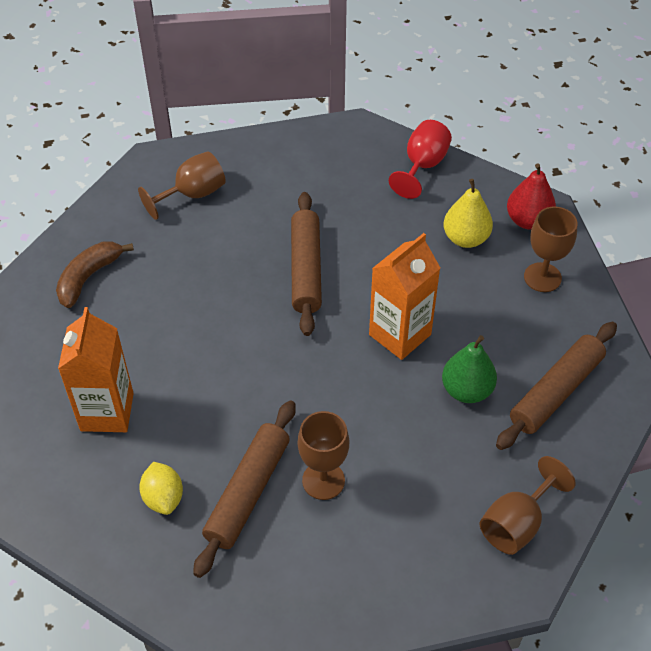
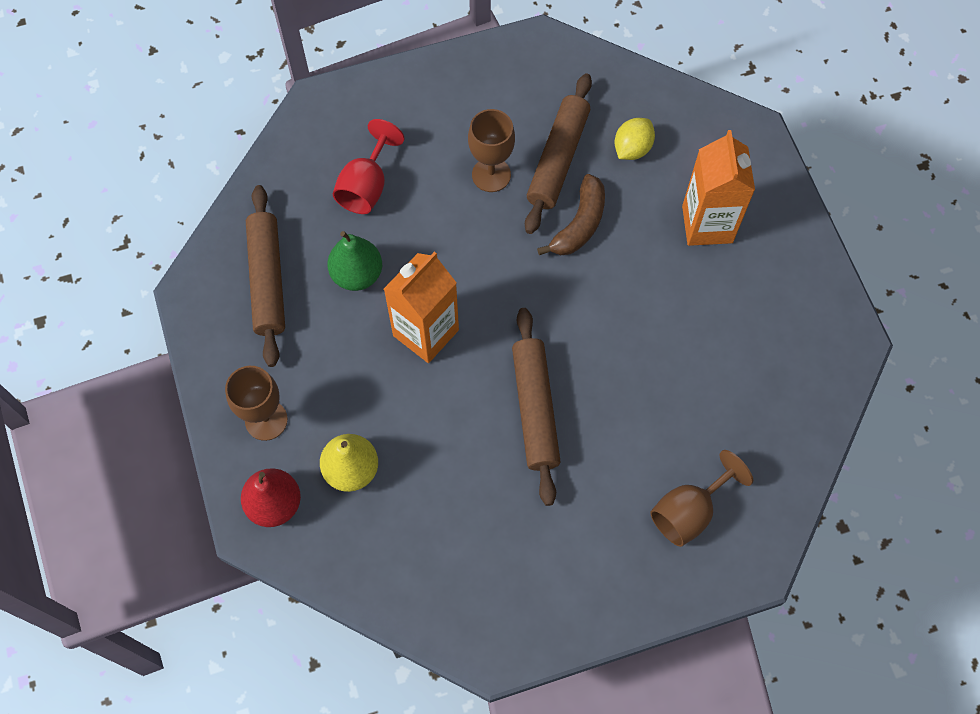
camera: 175 degrees right, 15 degrees up
(88, 277) = (776, 378): brown banana -> brown banana (579, 224)
(163, 498) = (632, 149): yellow lemon -> yellow lemon turned 60 degrees clockwise
(422, 165) = (403, 587): red goblet -> red goblet (366, 187)
(516, 524) = (317, 150): brown goblet -> none
(556, 391) = (267, 280): brown rolling pin -> brown rolling pin turned 45 degrees counterclockwise

